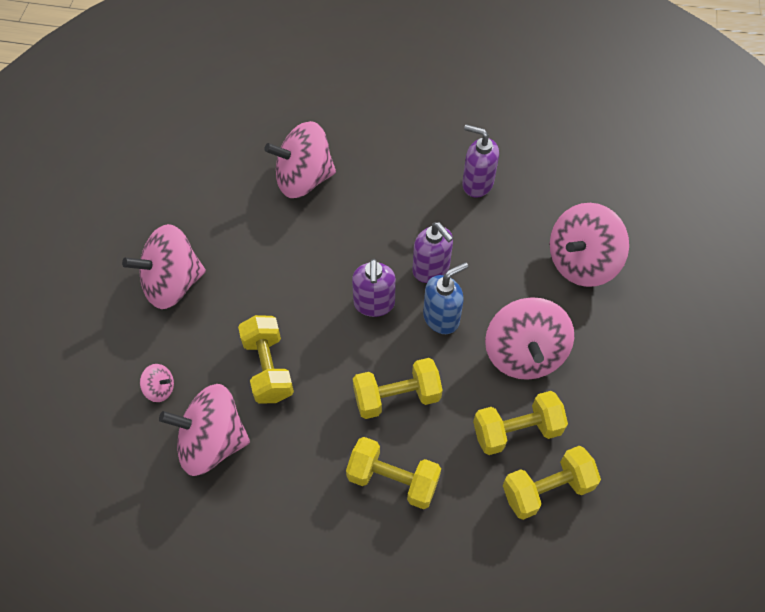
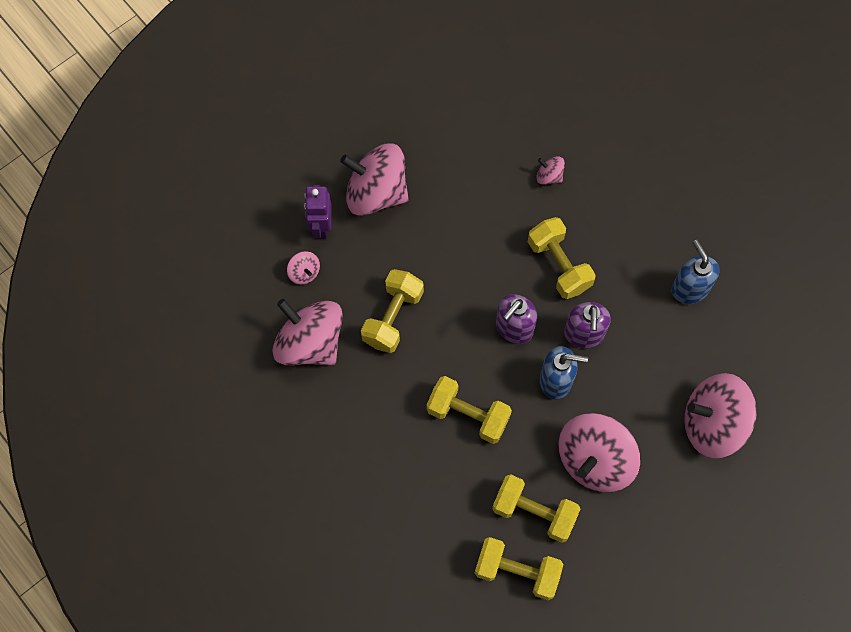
camera: 40 degrees right, 10 degrees up
(145, 342) = (321, 226): none -> purple robot
(304, 179) = (549, 176): pink spinning top -> pink spinning top, size x0.43
(393, 479) = (413, 473): yellow dumbbell -> yellow dumbbell (559, 265)
(477, 183) = (689, 288): purple soap dispenser -> blue soap dispenser

